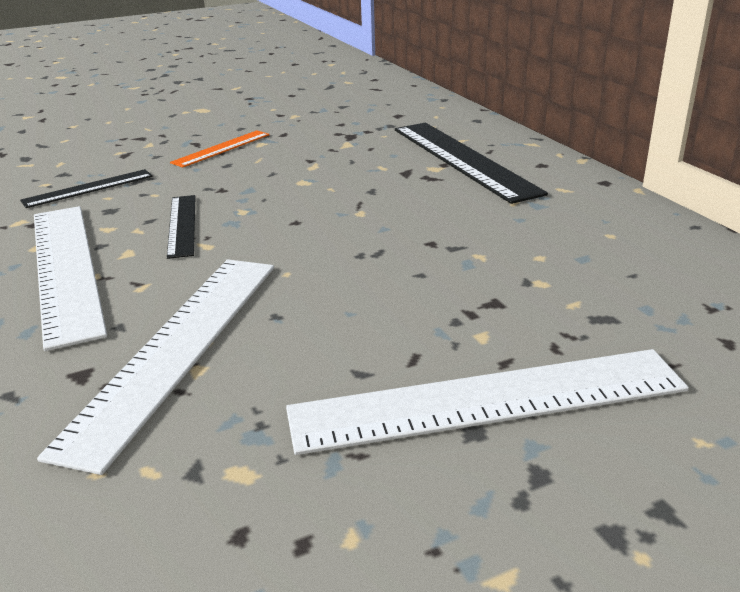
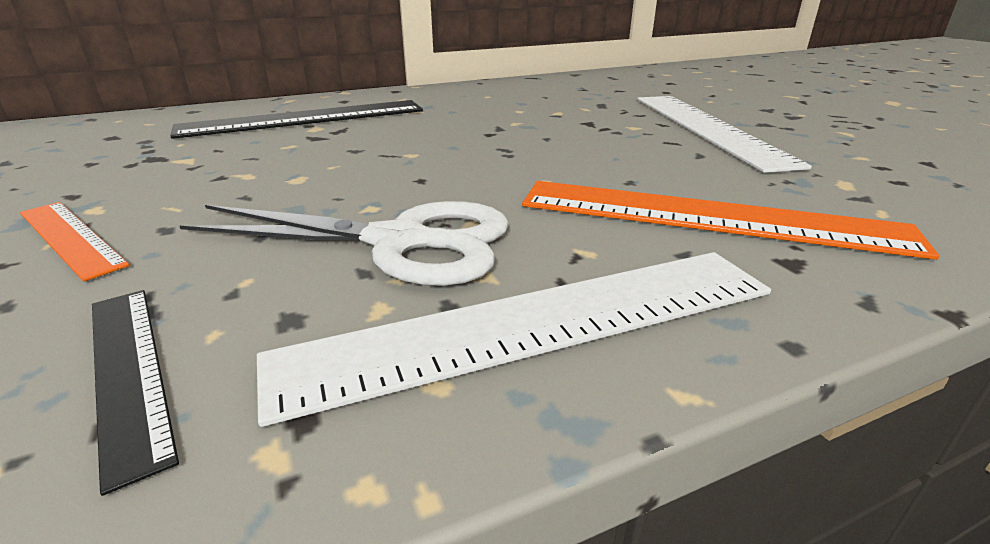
camera: 90 degrees left, 0 degrees up
(176, 347) = (709, 217): white ruler -> orange ruler
(182, 225) = (399, 242): black ruler -> white scissors

